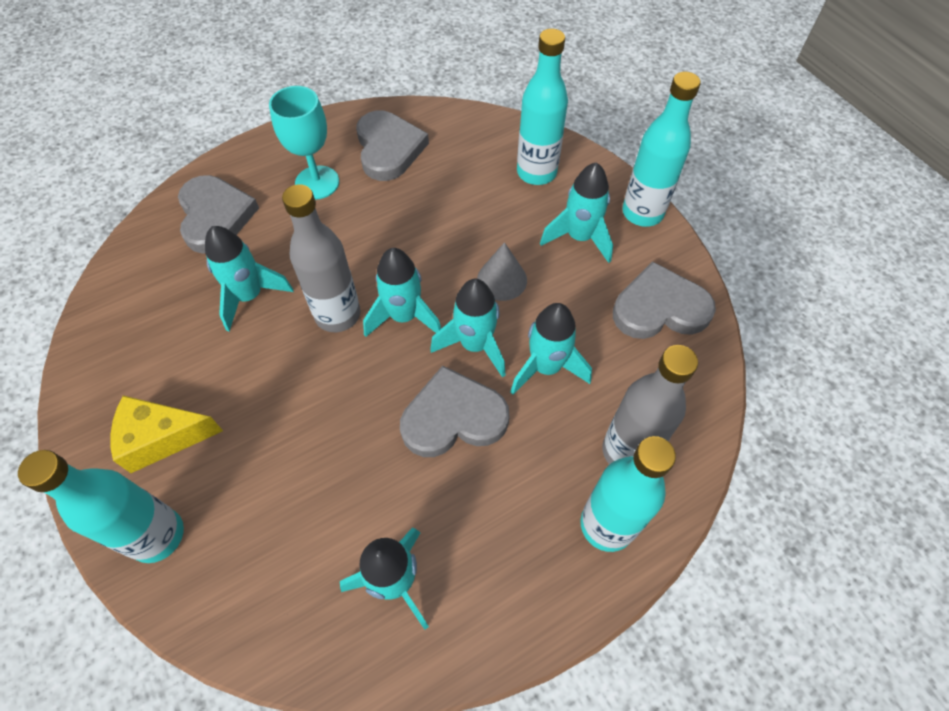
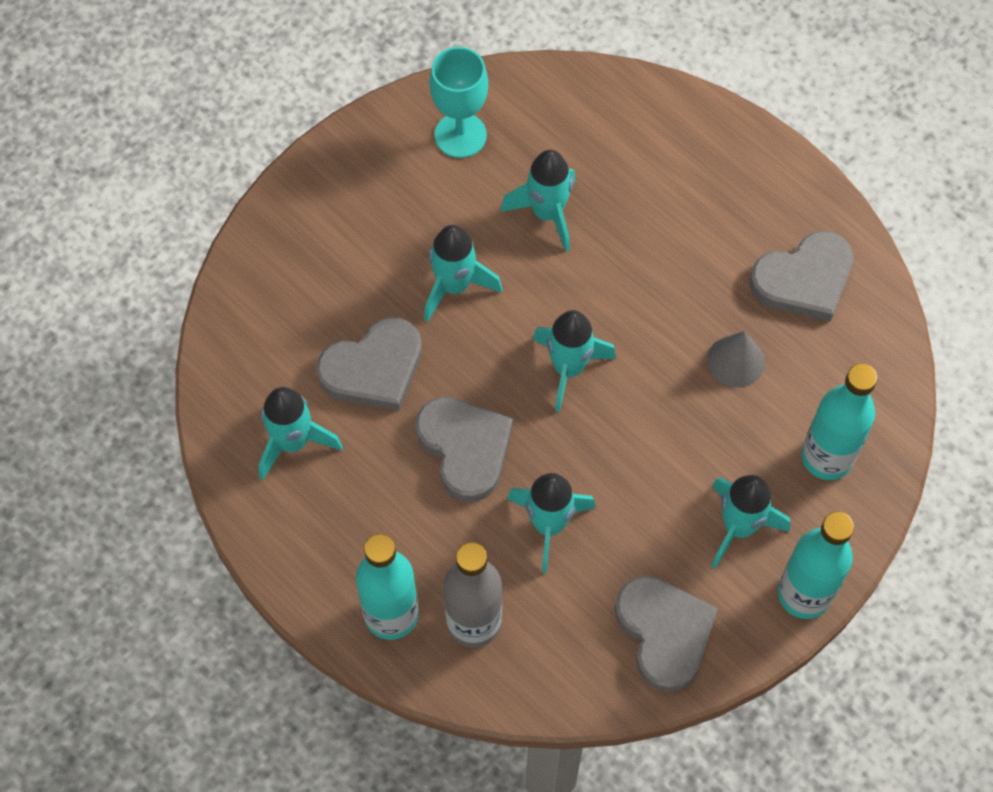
camera: 75 degrees right, 5 degrees up
(157, 535) = (285, 239): turquoise bottle -> none
(162, 438) = (373, 202): yellow cheese -> none
(215, 216) = (638, 139): grey heart -> grey heart (374, 368)
(317, 182) = (722, 221): turquoise goblet -> turquoise goblet (460, 135)
(337, 315) = (551, 304): grey bottle -> none
(475, 345) = (554, 447): turquoise rocket -> turquoise rocket (454, 286)
(502, 279) = (649, 454): grey cone -> grey cone (735, 361)

